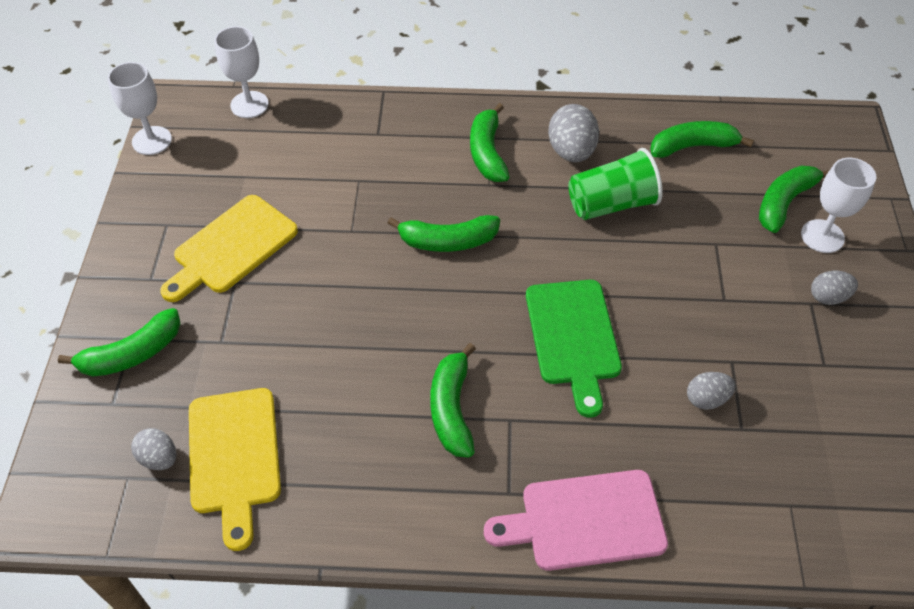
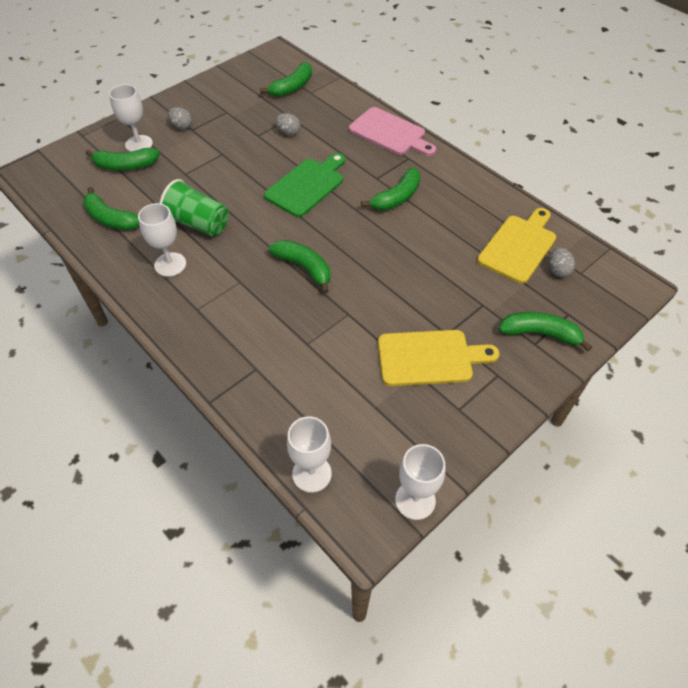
camera: 135 degrees left, 0 degrees up
(487, 152) = (212, 301): green banana -> green banana (292, 87)
(571, 152) = (170, 264): grey egg -> white goblet

